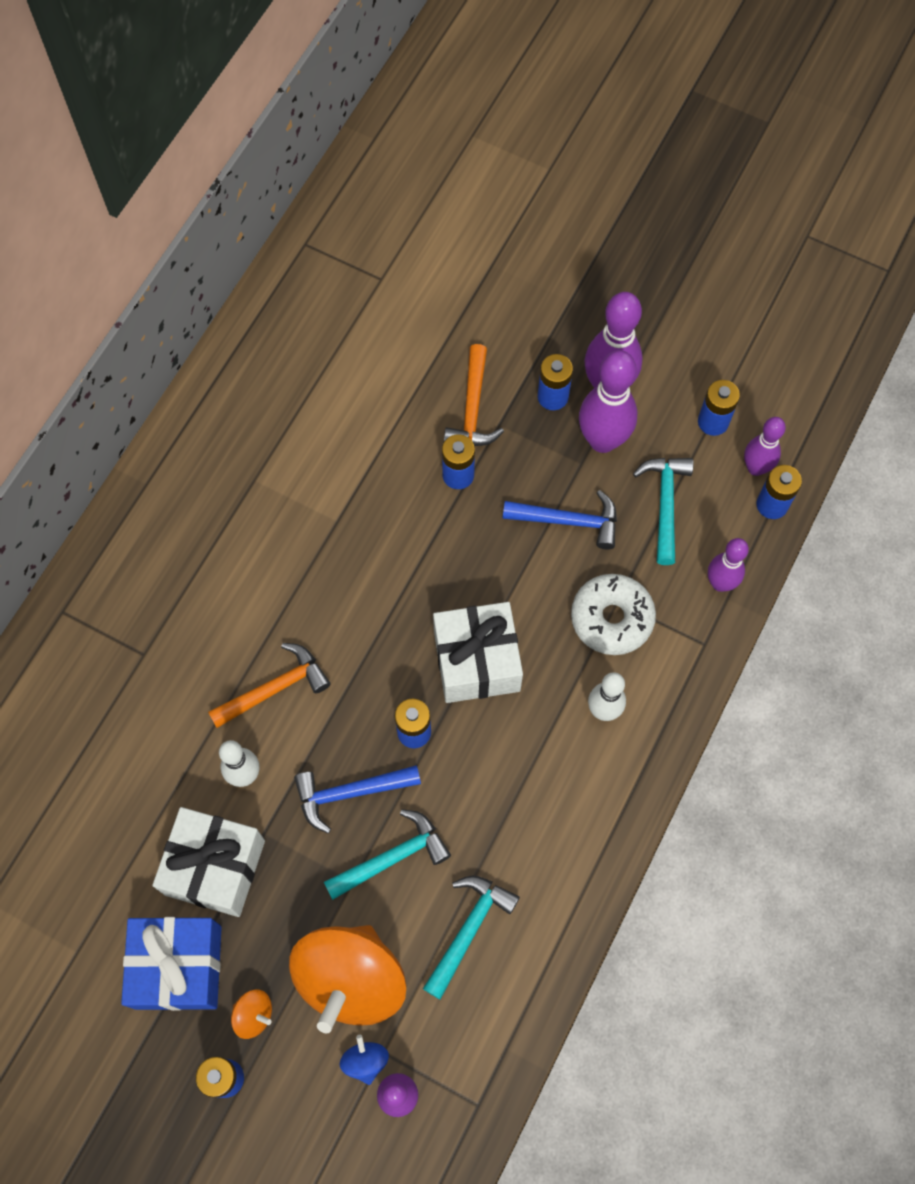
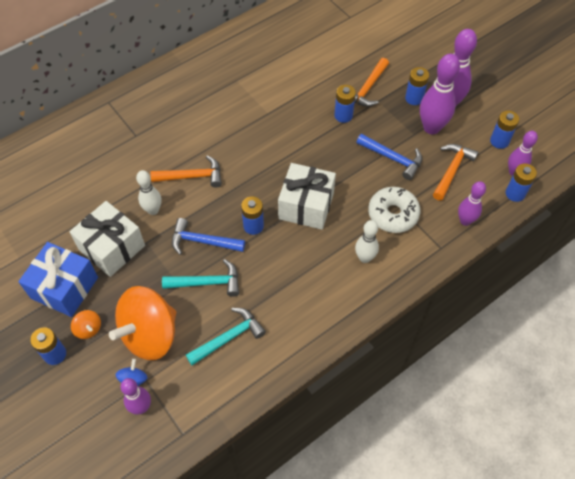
camera: 25 degrees right, 10 degrees down
(665, 504) = (451, 170): turquoise hammer -> orange hammer

